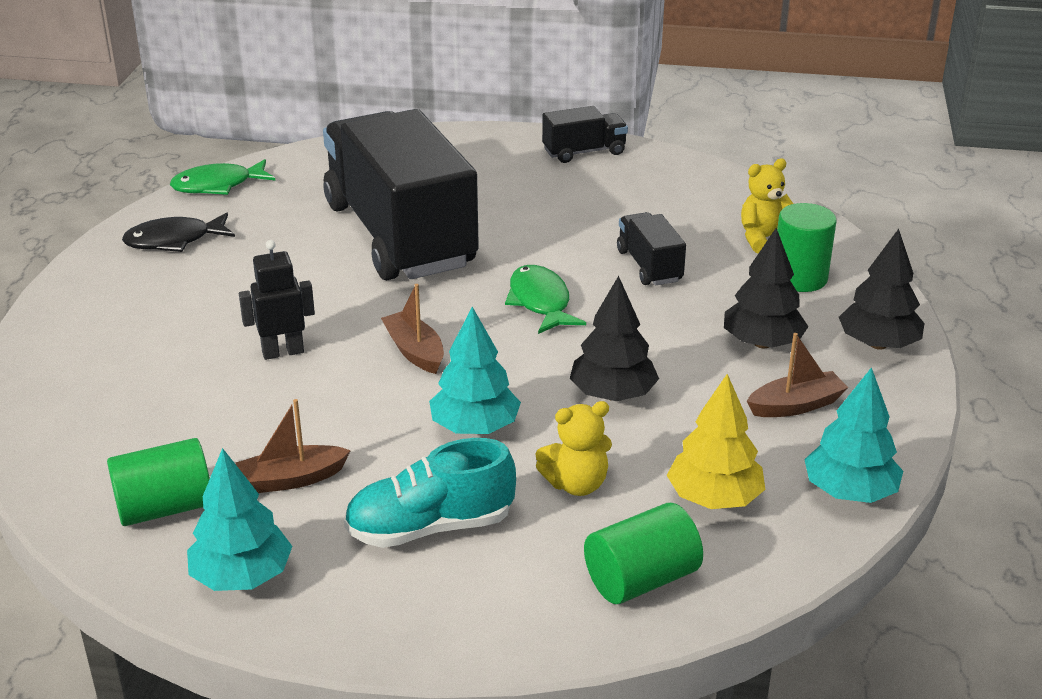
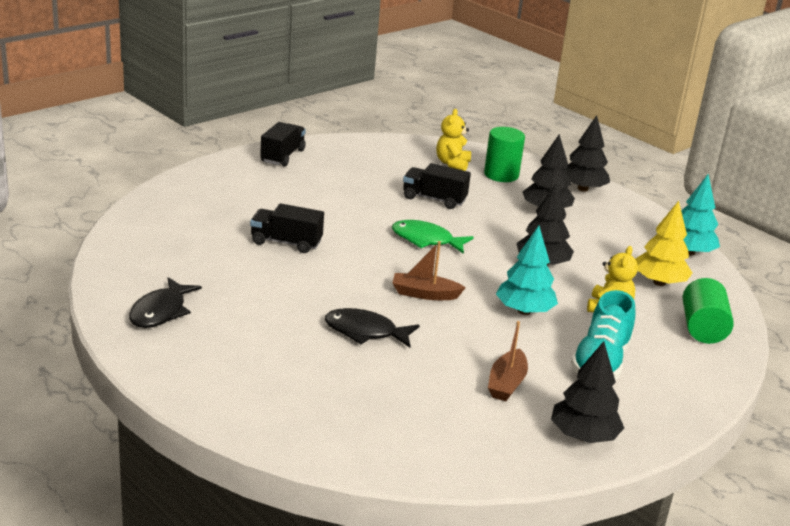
camera: 55 degrees left, 5 degrees down
(165, 508) = (485, 436): green cylinder -> none
(218, 185) = (110, 268): green fish -> none
(242, 576) = (583, 436): turquoise tree -> black tree
(283, 352) = (365, 332): black robot -> black fish
(400, 235) = (286, 242): black truck -> black truck, size x0.41
(796, 405) = (608, 229): brown boat -> none

